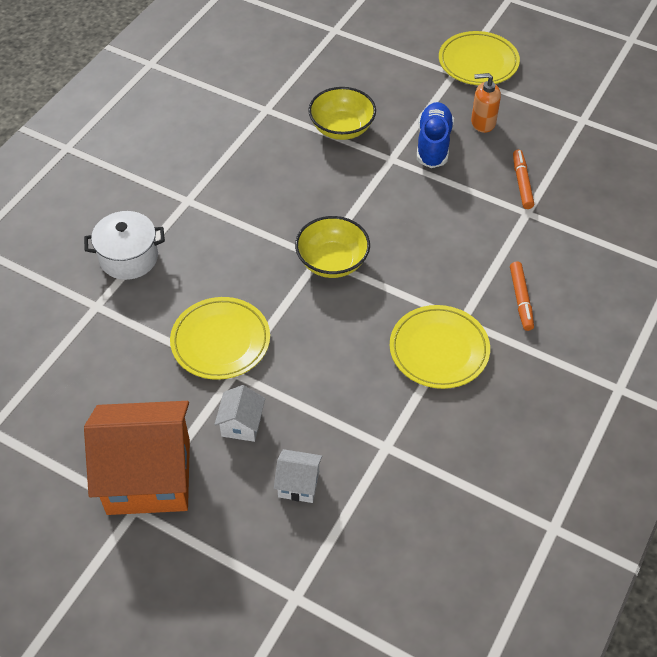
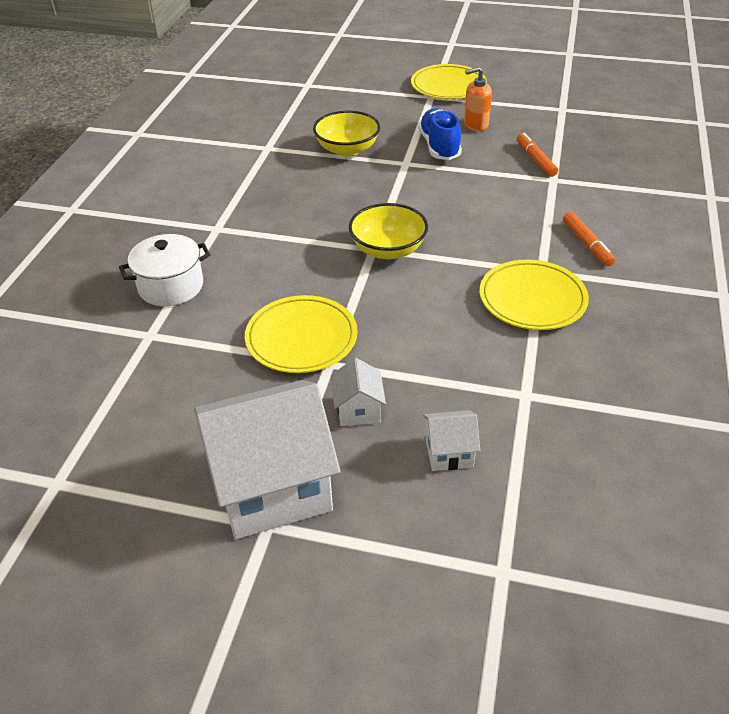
camera: 15 degrees left, 10 degrees down
(149, 476) = (272, 486): orange house -> white house

